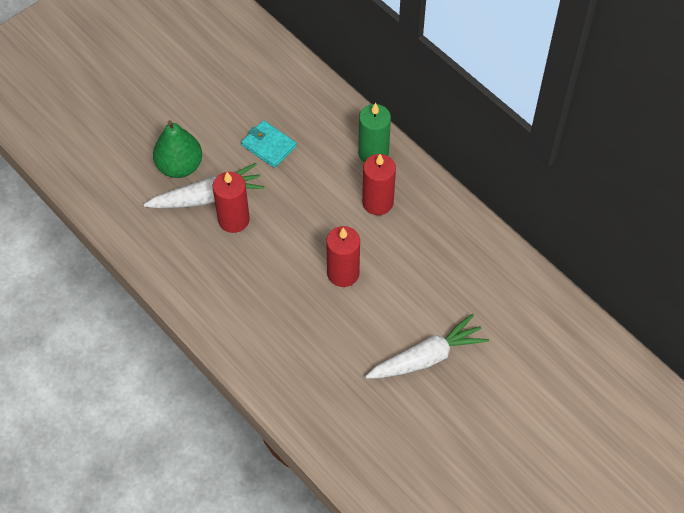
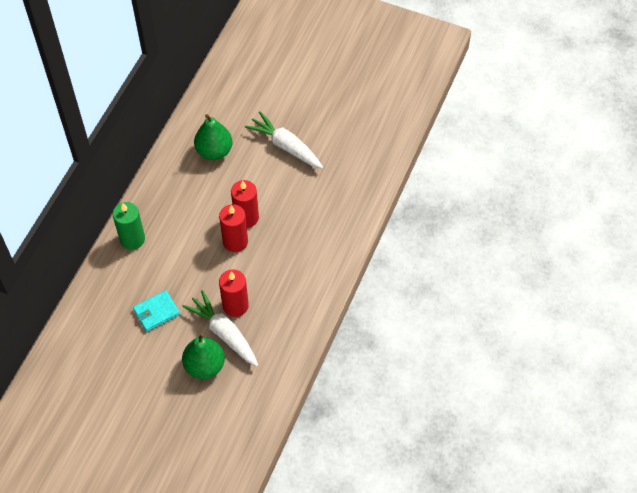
camera: 115 degrees left, 0 degrees up
(269, 146) = (156, 312): turquoise wallet -> turquoise wallet turned 45 degrees clockwise
(377, 202) = (176, 219): red candle -> red candle (235, 241)
(457, 275) = (214, 151): none -> green pear

